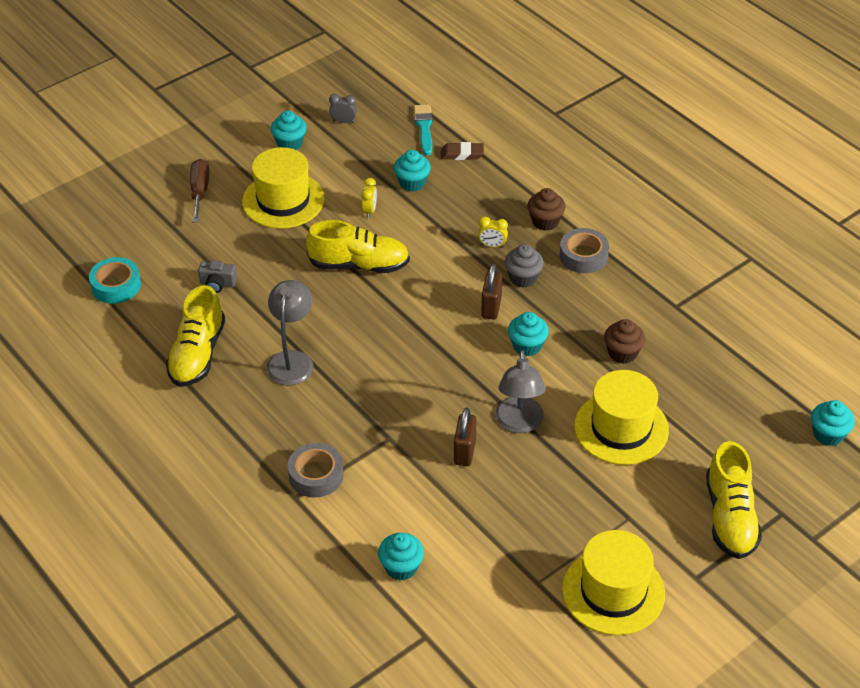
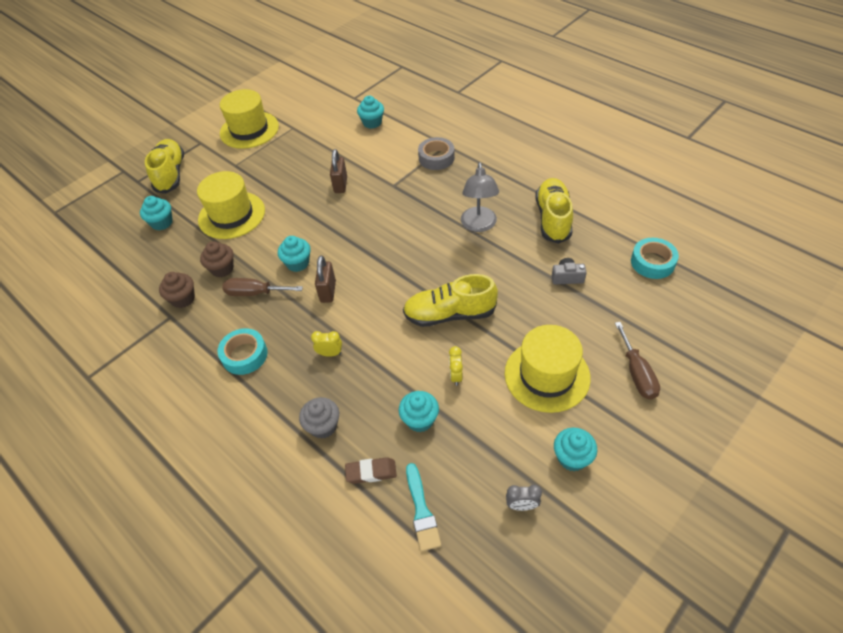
camera: 175 degrees right, 5 degrees up
(519, 423) = (304, 207): grey lamp -> none
(523, 278) = (301, 323): grey cupcake -> grey cupcake (323, 426)
(545, 221) = (279, 390): brown cupcake -> brown cupcake (183, 299)
(578, 318) = (255, 293): none -> brown screwdriver
(583, 256) = (244, 355): grey tape -> turquoise tape
(828, 434) = (85, 232): turquoise cupcake -> turquoise cupcake (162, 223)

